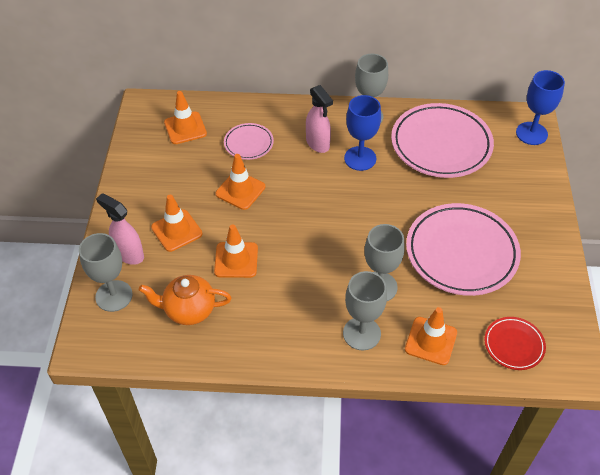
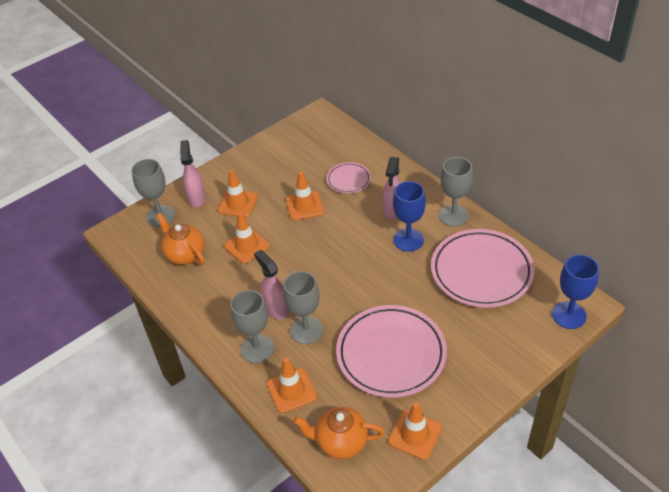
camera: 50 degrees right, 5 degrees down
(185, 128) = (323, 144): orange traffic cone -> orange traffic cone (415, 434)
(332, 290) = (276, 309): none -> pink spray bottle
(514, 345) = (341, 442): red plate -> orange teapot

